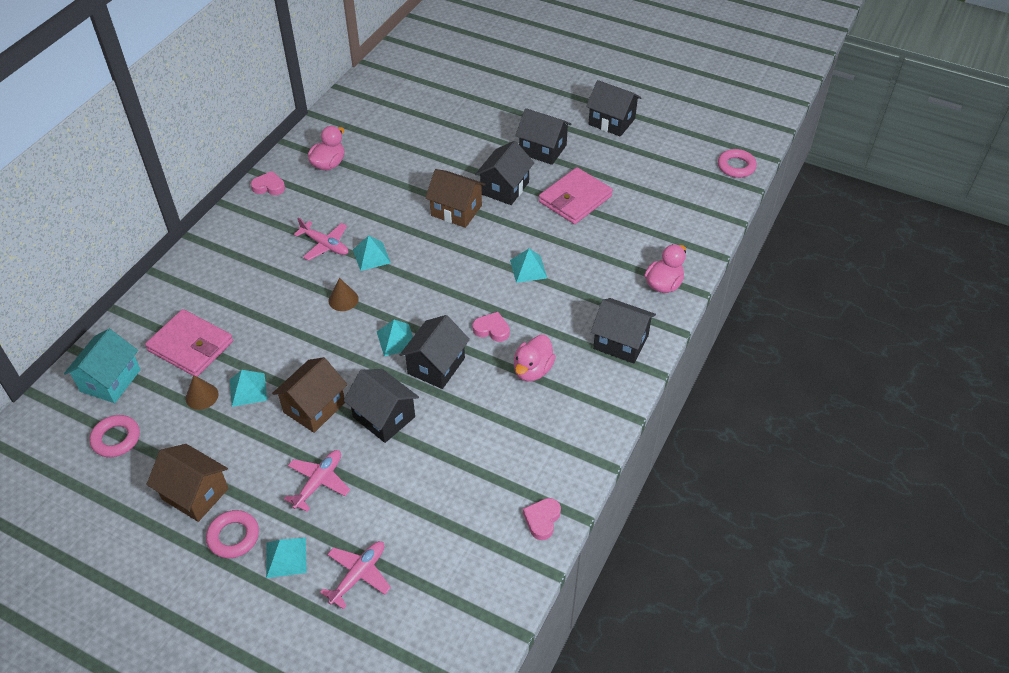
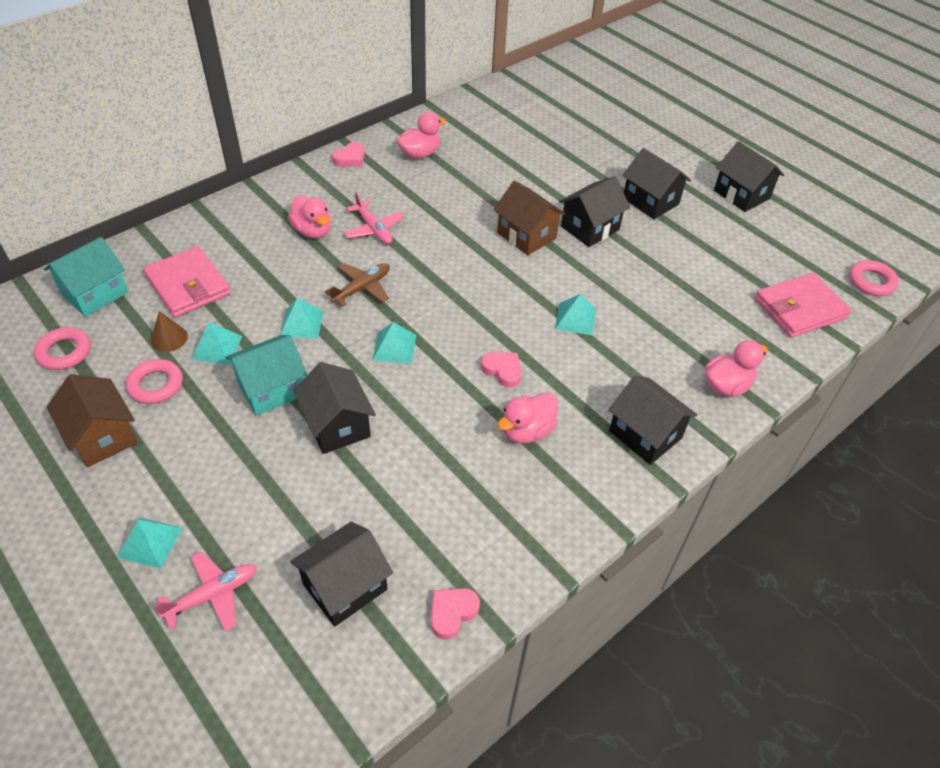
camera: 20 degrees right, 0 degrees up
(233, 537) = (111, 497): pink ring -> pink ring (156, 385)
(269, 187) = (350, 158): pink heart -> pink heart turned 105 degrees clockwise
(273, 263) = (313, 231): none -> pink duck
(314, 407) = (271, 389): brown house -> turquoise house
(319, 482) = (231, 471): pink plane -> none
(343, 299) = (362, 288): brown cone -> brown plane
(371, 256) = (414, 254): turquoise pyramid -> turquoise pyramid (301, 323)
(436, 365) = (422, 389): black house -> black house (345, 586)
(575, 199) = (663, 261): pink wallet -> pink wallet (799, 308)

